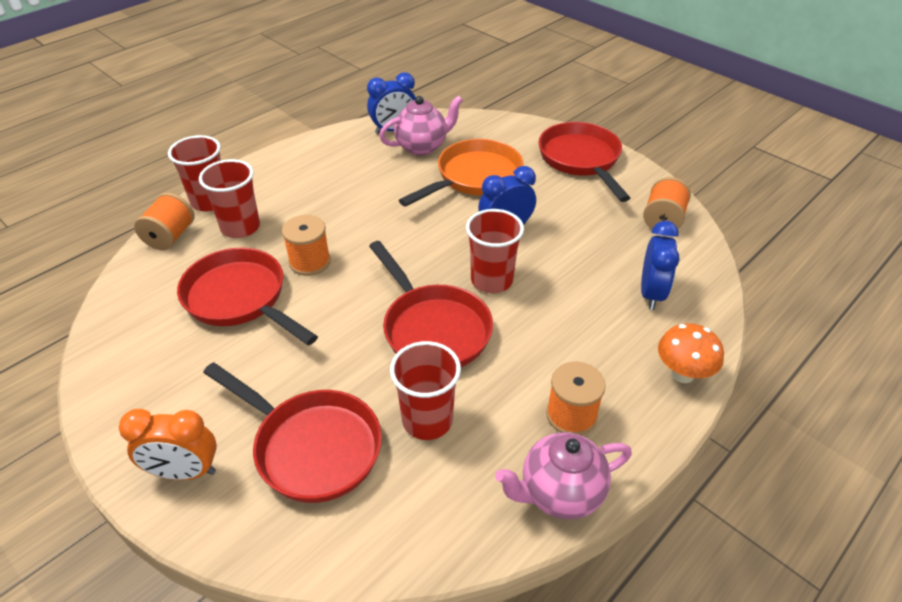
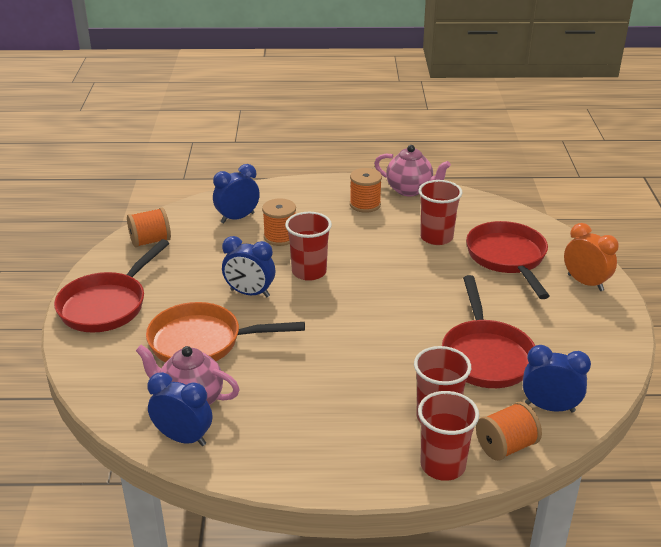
camera: 135 degrees left, 10 degrees down
(150, 285) = (549, 407): none -> blue clock
(310, 262) = (410, 352): orange spool -> orange spool (280, 237)
(433, 328) = (380, 269): red pan -> none
(682, 374) = (289, 189): orange mushroom -> none

